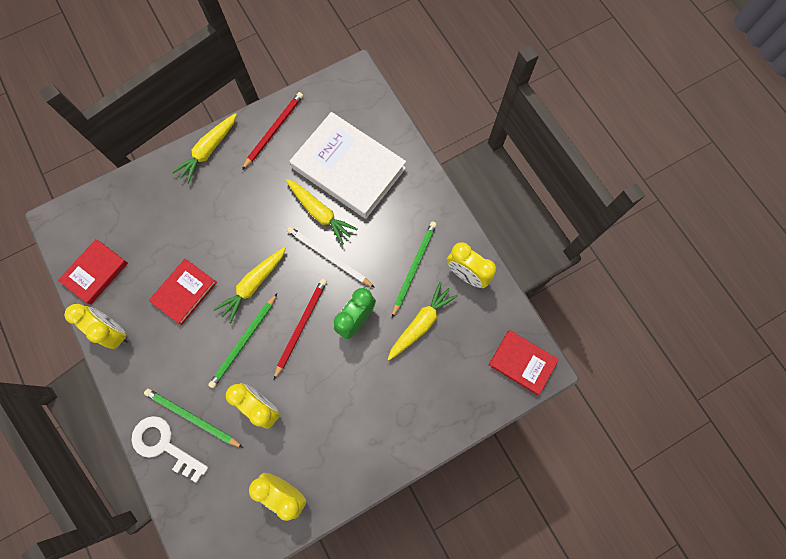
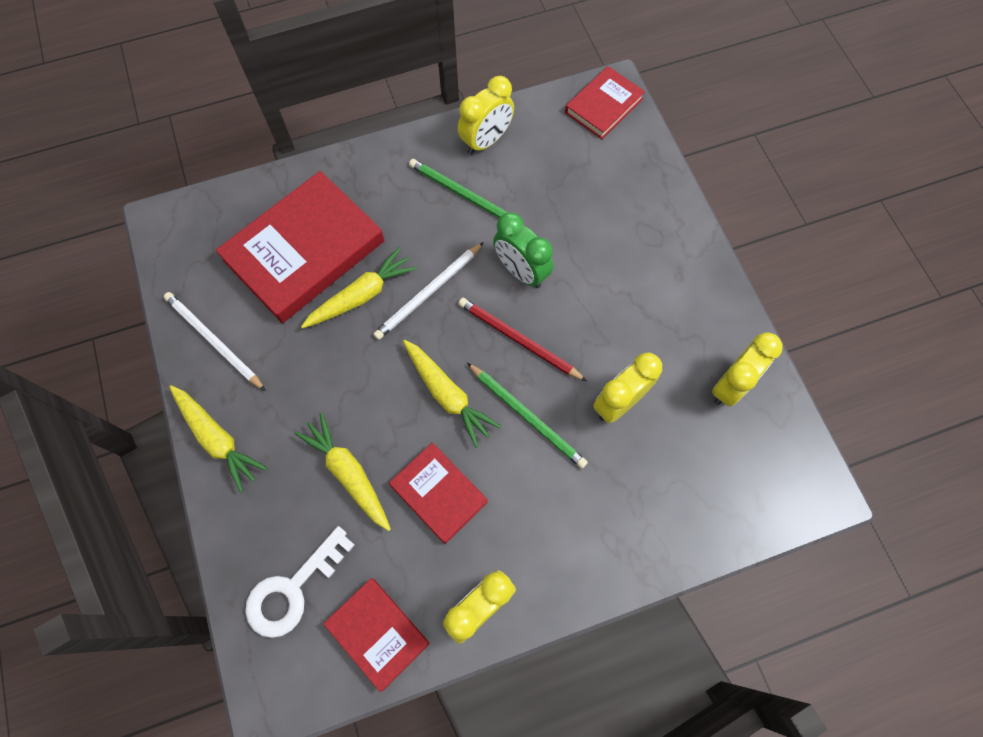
camera: 80 degrees left, 5 degrees down
(164, 445) = (657, 539): white key -> white key (293, 589)
(192, 417) = (623, 497): green pencil -> none
(274, 130) = (214, 341): red pencil -> white pencil
(349, 168) = (304, 250): white book -> red book
(420, 323) = (539, 200): yellow carrot -> yellow carrot (348, 474)

